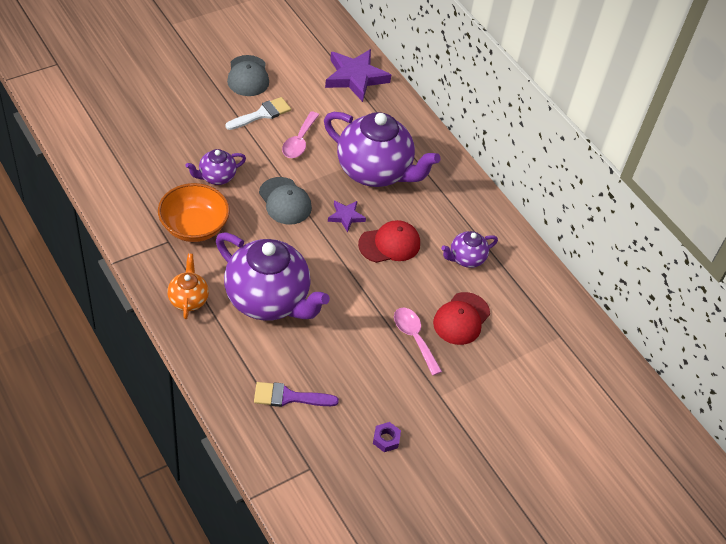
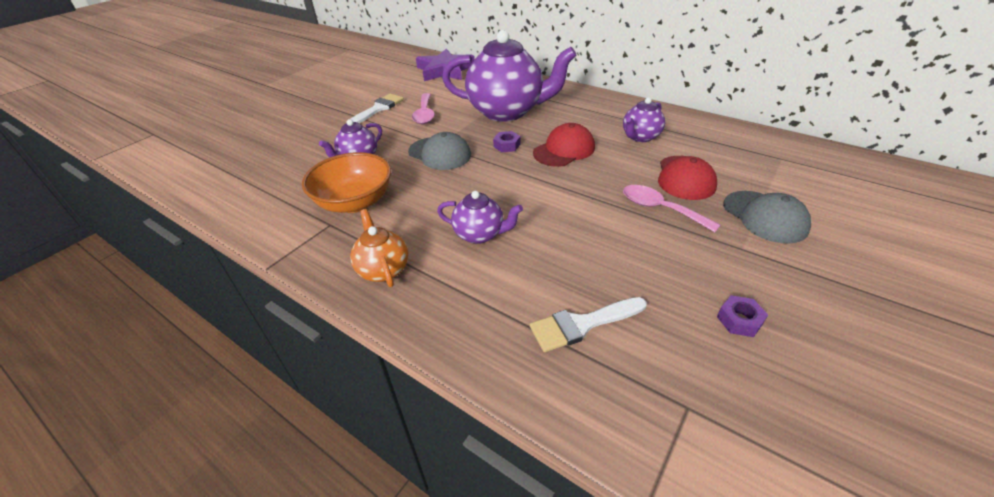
camera: 15 degrees left, 10 degrees down
(248, 76) = (351, 92): grey cap -> grey cap (764, 217)
(268, 300) = (480, 234): purple teapot -> purple teapot, size x0.48
(289, 397) = (582, 324): purple brush -> white brush
(346, 216) = (507, 145): purple star -> purple nut

